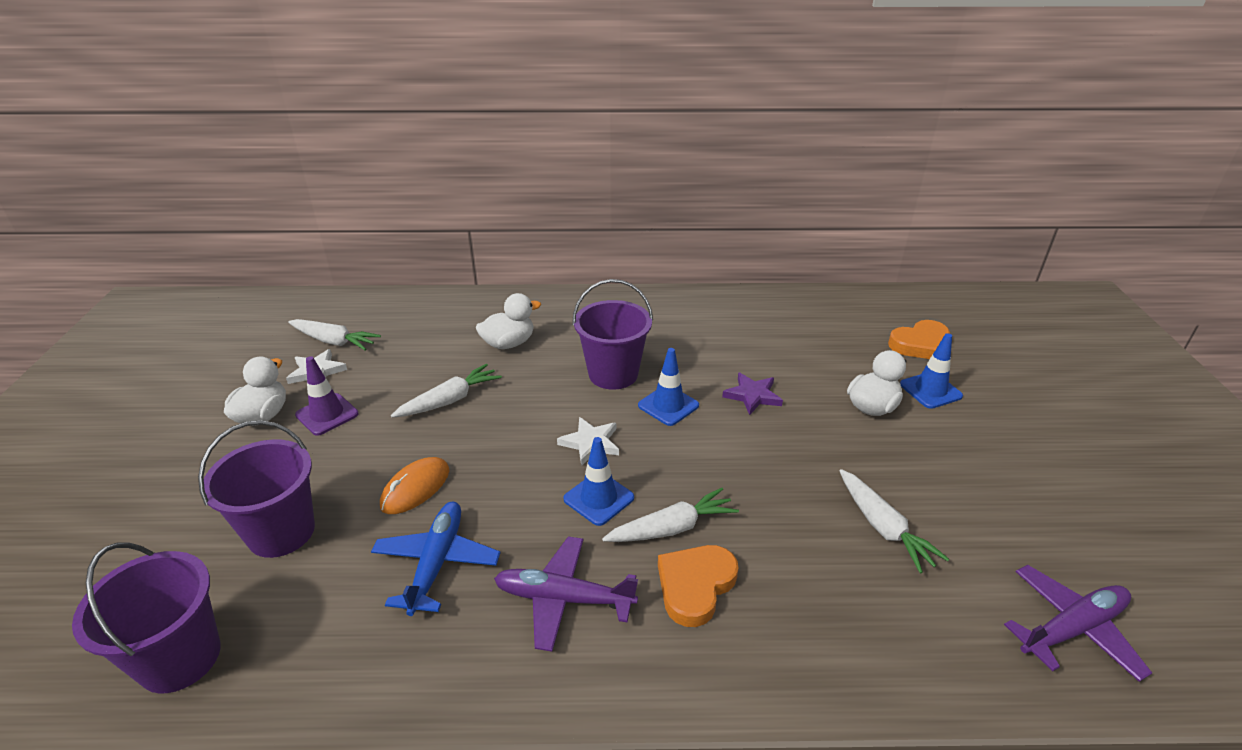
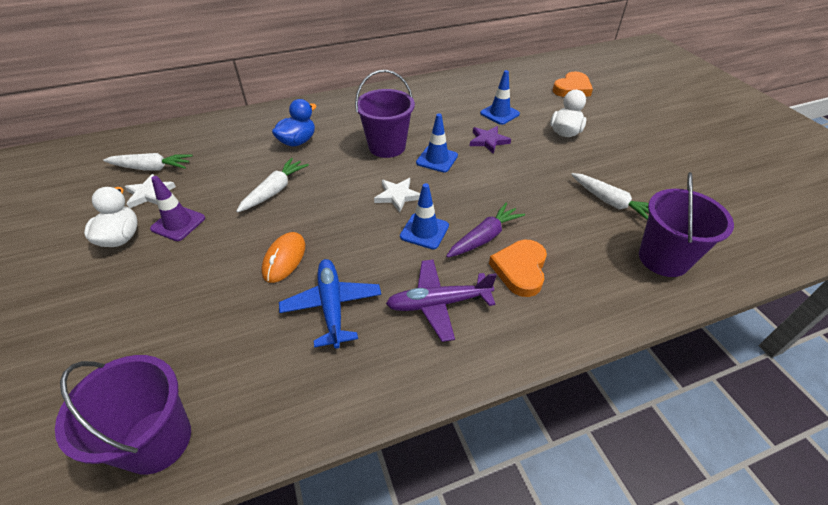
camera: 20 degrees left, 10 degrees up
(281, 532) = (191, 320): purple bucket -> purple bucket (663, 259)
(509, 343) = (297, 141): white duck -> blue duck
(671, 528) = (484, 237): white carrot -> purple carrot
(930, 390) = (593, 115): blue traffic cone -> blue traffic cone (499, 114)
(1072, 628) = (741, 232): purple plane -> none

